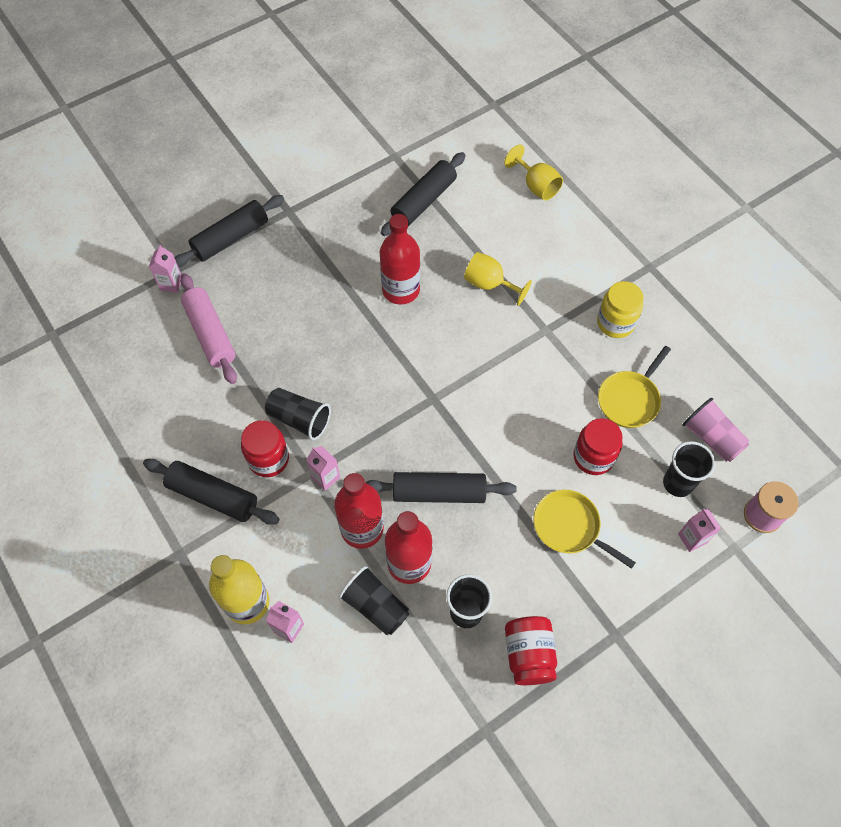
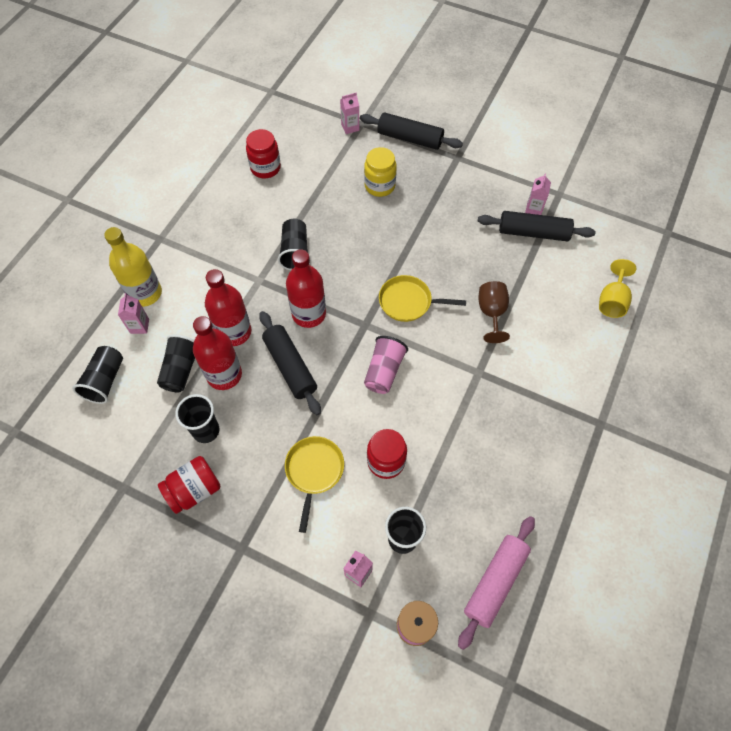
camera: 60 degrees right, 0 degrees up
(210, 334) = (327, 168): pink rolling pin -> pink rolling pin (495, 582)
(213, 496) = (209, 234): black rolling pin -> none
(268, 459) = (254, 250): red jar -> red jar (265, 168)
(325, 477) = (260, 290): pink carton -> pink carton (533, 209)
(338, 697) = (105, 381): none -> black cup
(401, 290) = (443, 258): red bottle -> red bottle (309, 314)
(489, 284) = (491, 313): yellow goblet -> brown goblet
(615, 323) = (523, 421): yellow jar -> yellow jar (379, 186)
(630, 399) = (457, 465): yellow pan -> yellow pan (408, 302)
(711, 438) = (464, 549): pink cup -> pink cup (384, 371)

